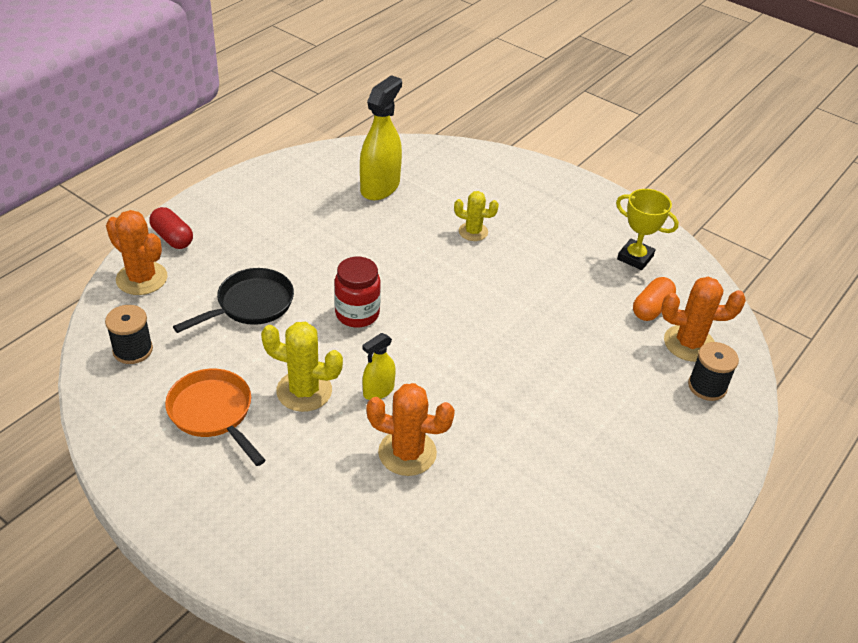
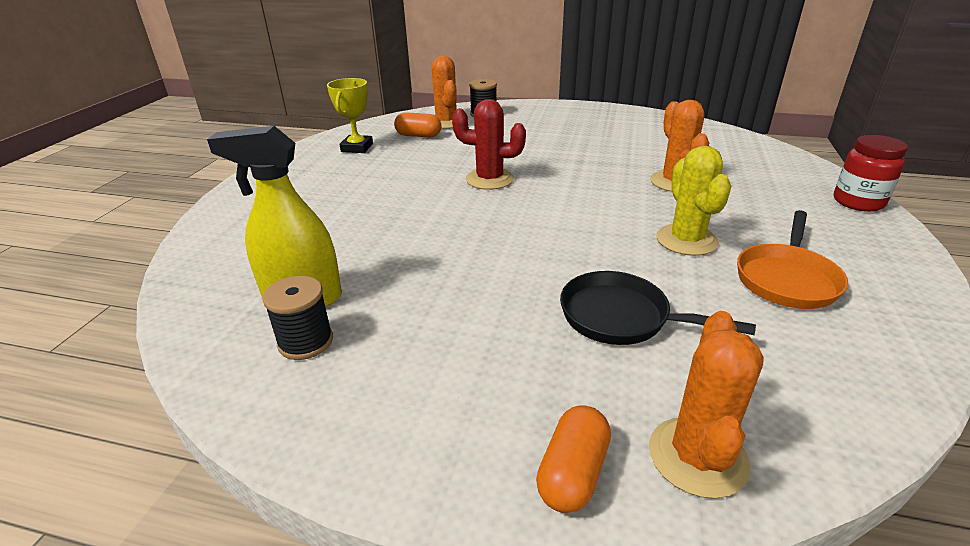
camera: 110 degrees left, 10 degrees down
(133, 350) = (814, 383): black spool -> black spool (305, 342)
(172, 238) = (572, 473): red capsule -> orange capsule
(357, 314) = (555, 244): red jar -> red jar (858, 202)
(378, 391) = (634, 207): yellow spray bottle -> none
(473, 232) = (365, 217): yellow cactus -> none
(500, 321) = (489, 179): none -> red cactus

